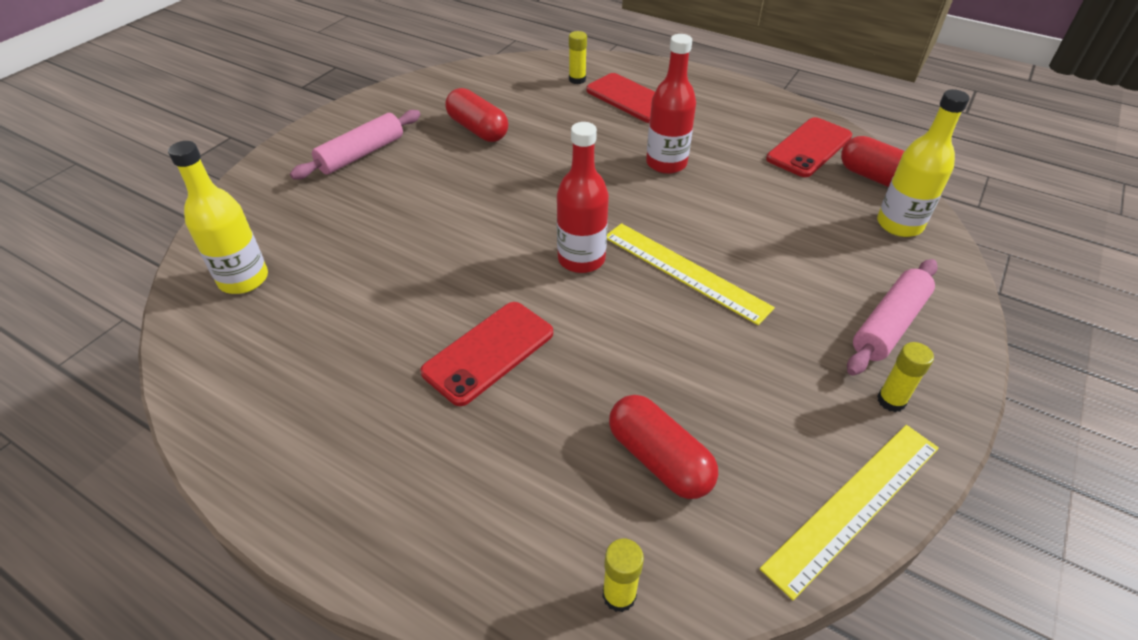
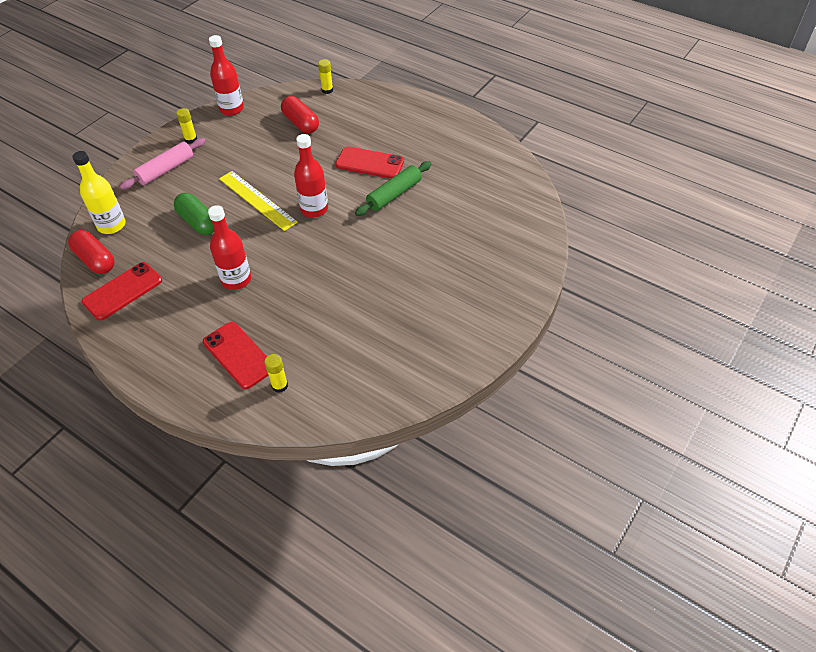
camera: 175 degrees left, 5 degrees up
(243, 279) = (508, 203): yellow bottle -> none
(361, 154) = (464, 297): pink rolling pin -> none
(443, 289) = (394, 194): none -> green rolling pin
(478, 129) = (374, 321): red capsule -> none
(489, 352) = (370, 163): red phone -> red phone turned 60 degrees clockwise
(764, 233) = (198, 222): none -> green capsule
(854, 505) = (231, 109): yellow ruler -> red bottle

